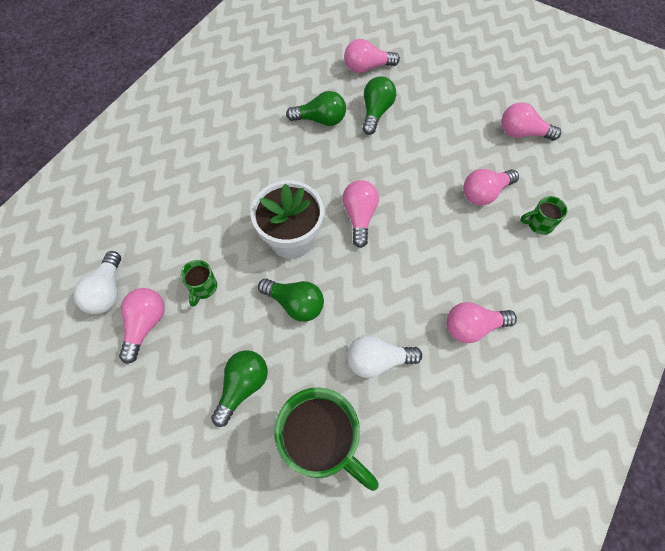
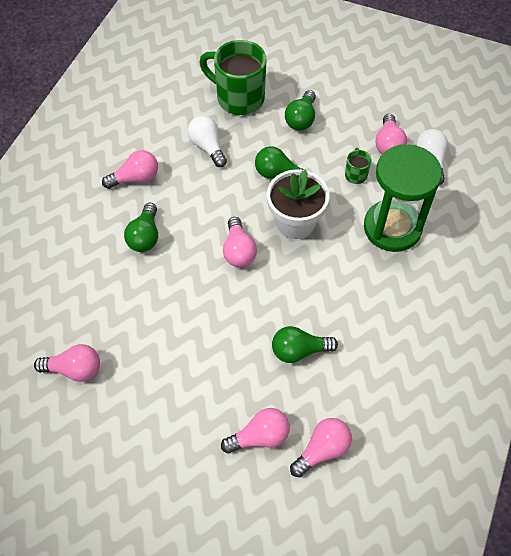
camera: 170 degrees right, 5 degrees down
(190, 217) = (392, 228): none -> green hourglass
(376, 112) = (239, 371): green light bulb -> green light bulb (145, 236)
(377, 360) = (207, 147): white light bulb -> white light bulb turned 105 degrees counterclockwise
(484, 193) = (120, 292): pink light bulb -> pink light bulb (322, 450)
(539, 224) = (70, 269): green mug -> none

